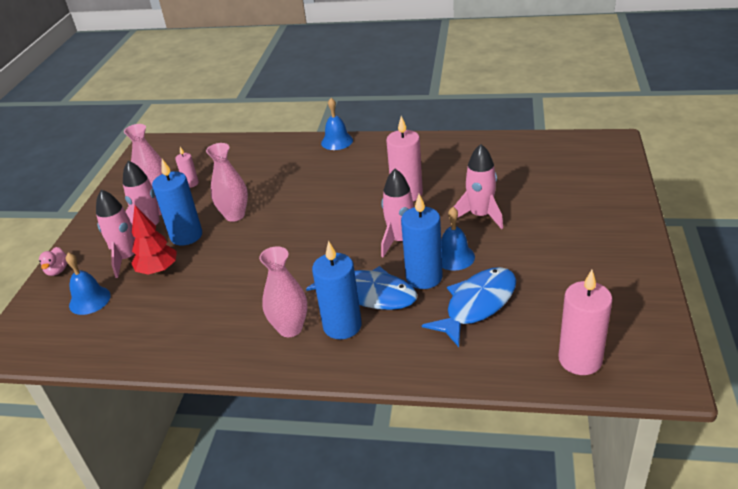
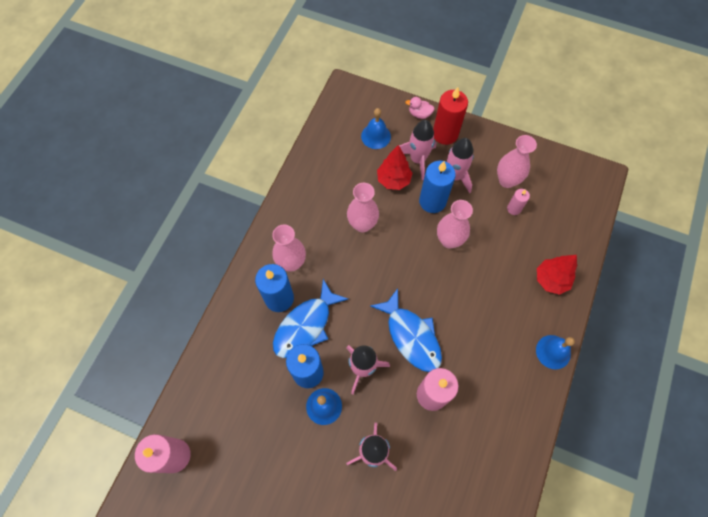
camera: 100 degrees right, 30 degrees up
(91, 245) = (445, 134): none -> red candle
(224, 281) = (362, 224): none -> pink vase
(267, 152) = (551, 280): none -> red tree
(477, 305) = (260, 403): blue fish -> blue fish (411, 336)

